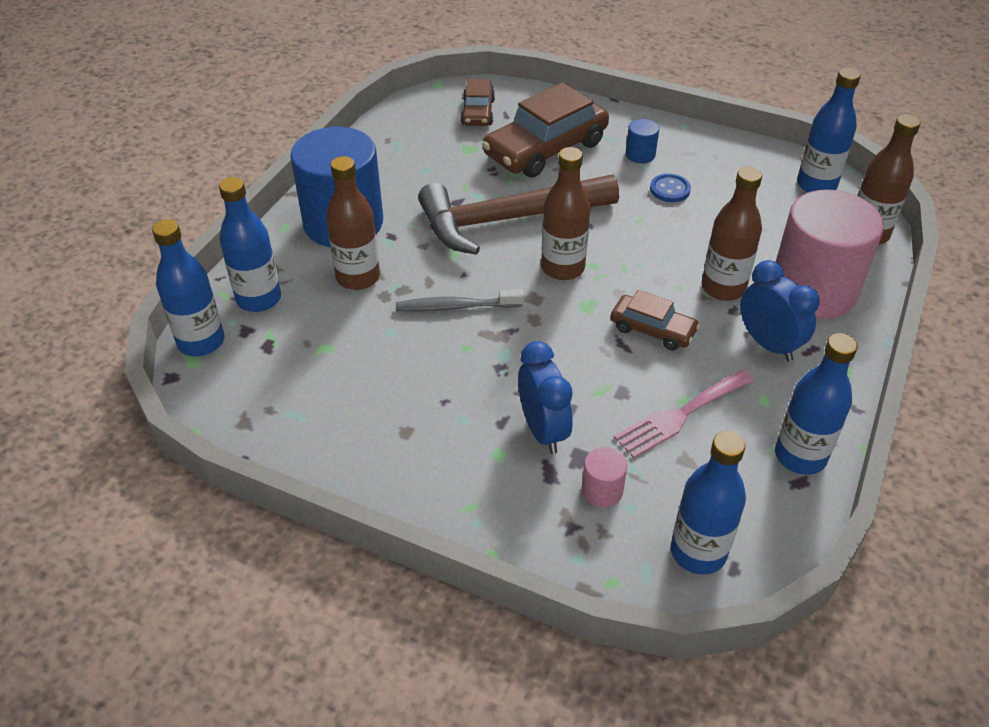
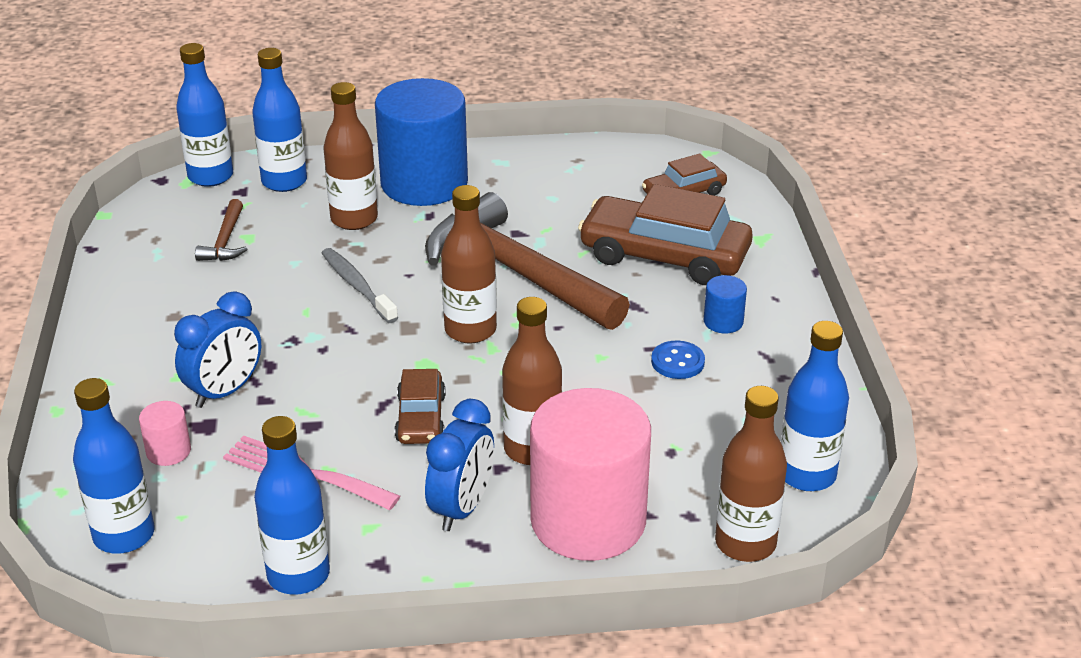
camera: 60 degrees right, 10 degrees down
(317, 364) = (225, 241): none -> brown hammer

